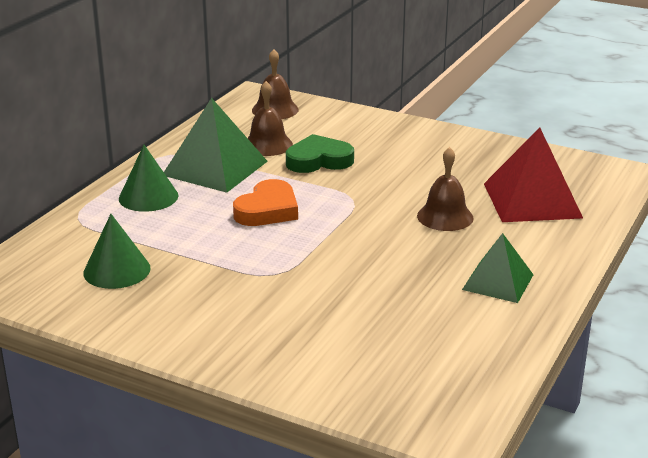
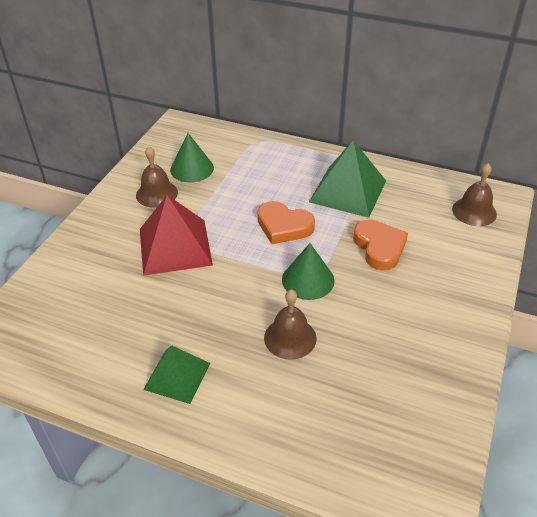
camera: 85 degrees right, 15 degrees up
(148, 197) = (293, 166): green cone -> green cone (308, 280)
(267, 144) = (400, 214): brown bell -> brown bell (156, 193)
(318, 160) = (379, 247): green heart -> orange heart
(532, 200) = (336, 410): red pyramid -> red pyramid (175, 246)

